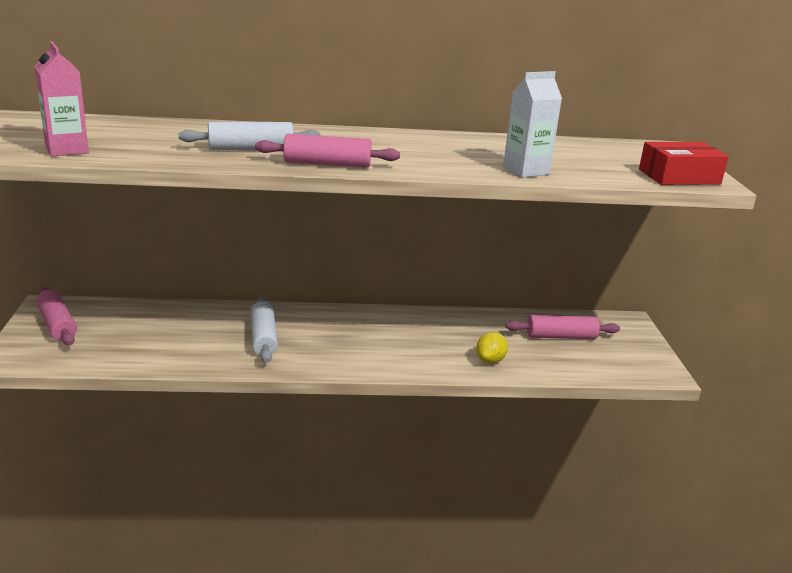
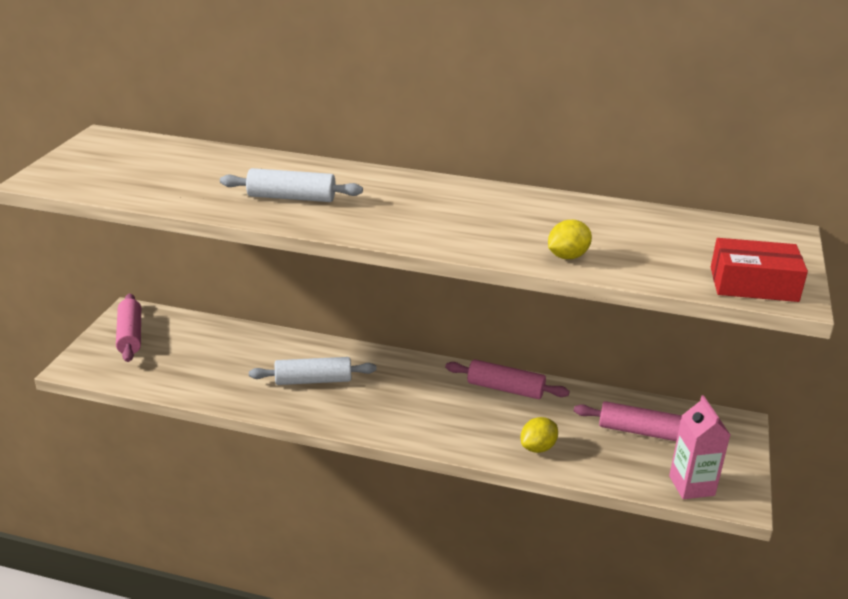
camera: 20 degrees right, 5 degrees up
(67, 150) = (118, 185): pink carton -> pink carton (691, 486)
(263, 338) = (313, 381): white rolling pin -> white rolling pin turned 75 degrees clockwise
(327, 164) = (354, 226): pink rolling pin -> pink rolling pin (505, 389)
(526, 171) = (567, 256): white carton -> yellow lemon

